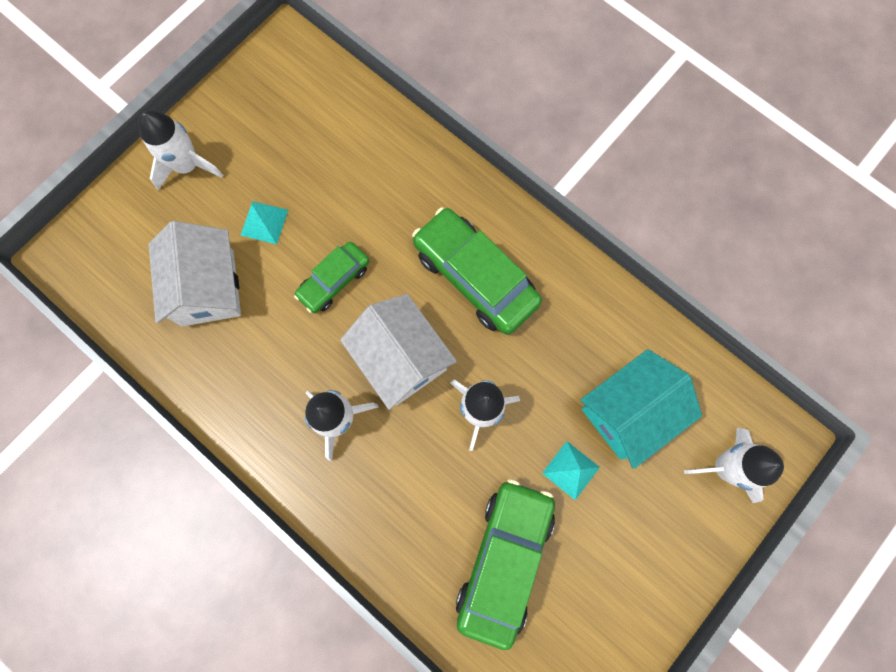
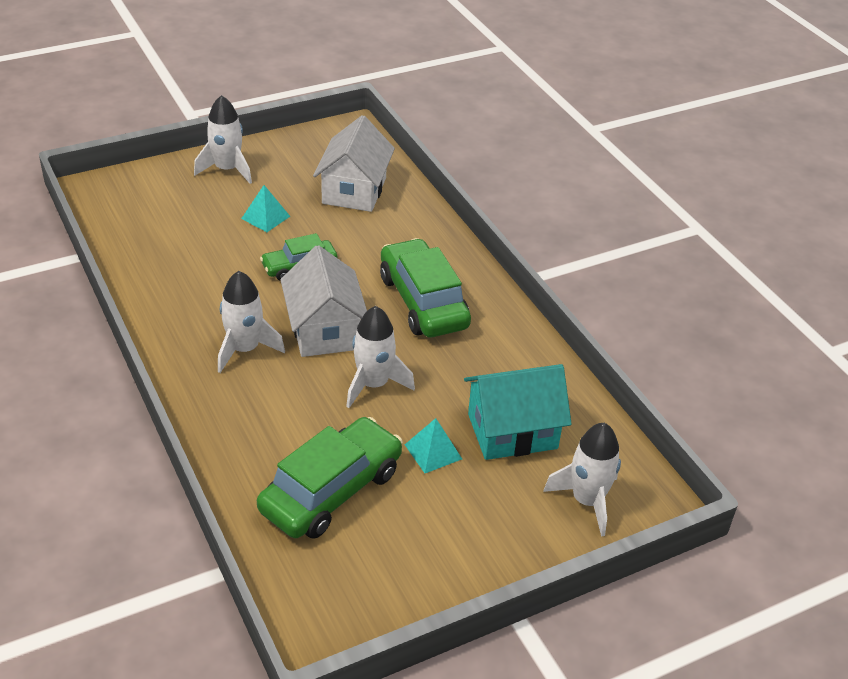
camera: 20 degrees right, 35 degrees down
(207, 288) = (192, 239): white house -> white house (354, 190)

